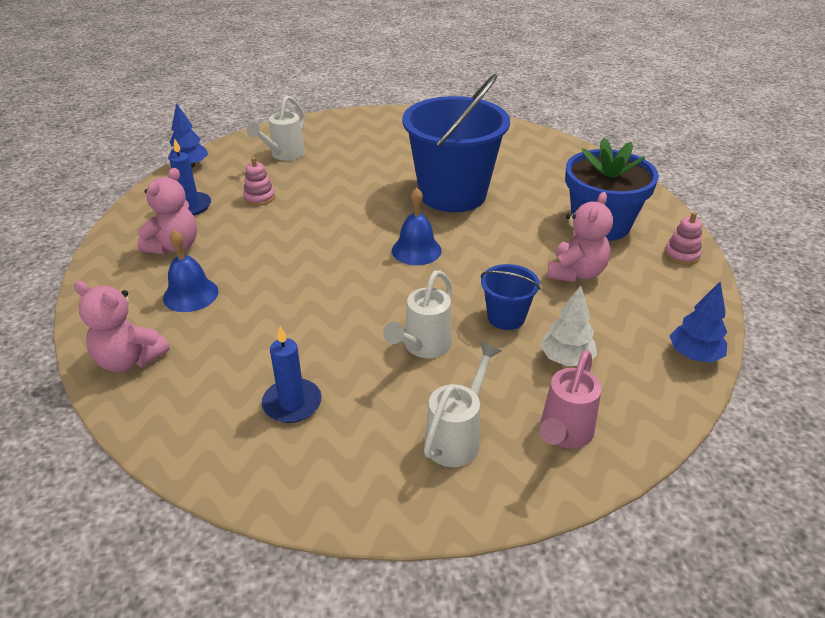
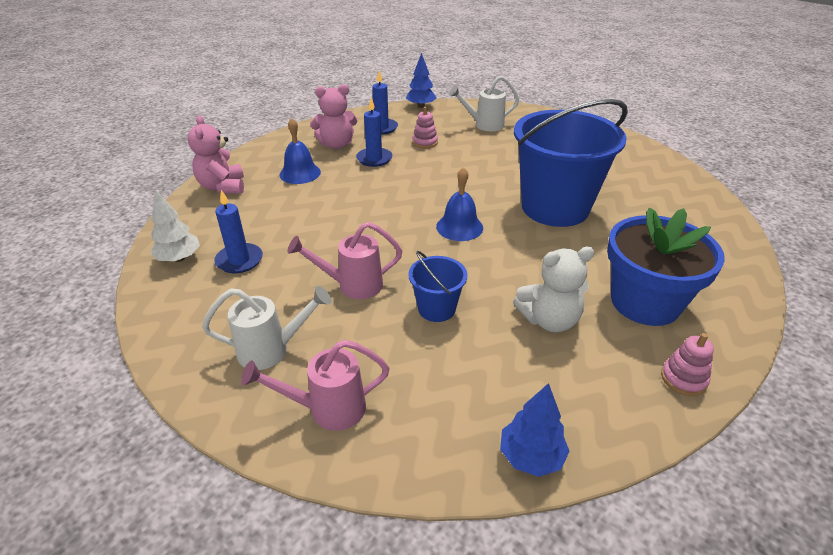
camera: 50 degrees right, 0 degrees up
(240, 238) = (374, 159): none -> blue candle
(423, 347) = (352, 285): white watering can -> pink watering can
(566, 359) = (423, 368): white tree -> white tree (179, 258)
(576, 273) = (549, 320): pink teddy bear -> white teddy bear

